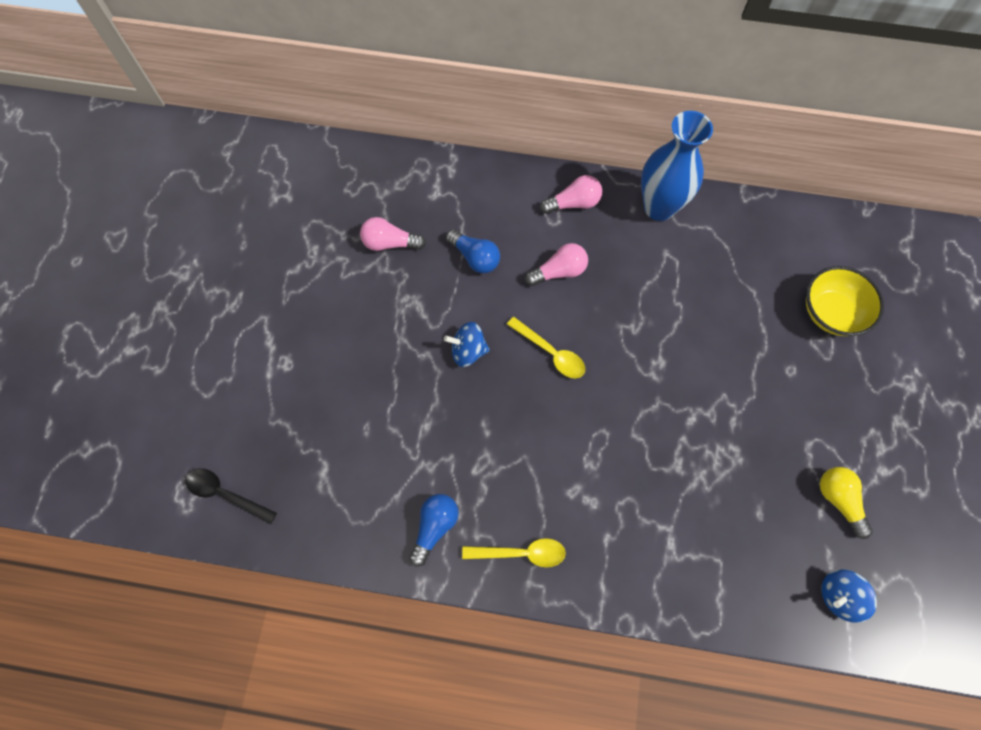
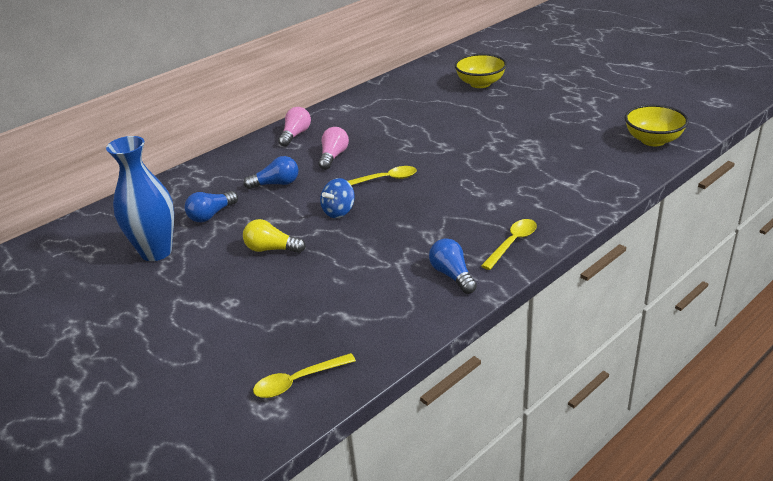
camera: 50 degrees left, 35 degrees down
(225, 494) = (297, 381): black spoon -> yellow spoon
(390, 243) = (211, 215): pink light bulb -> blue light bulb
(659, 207) = (342, 109): blue vase -> blue vase (156, 252)
(838, 596) = (653, 140): blue spinning top -> yellow bowl
(839, 500) = (595, 120): yellow light bulb -> yellow light bulb (271, 249)

